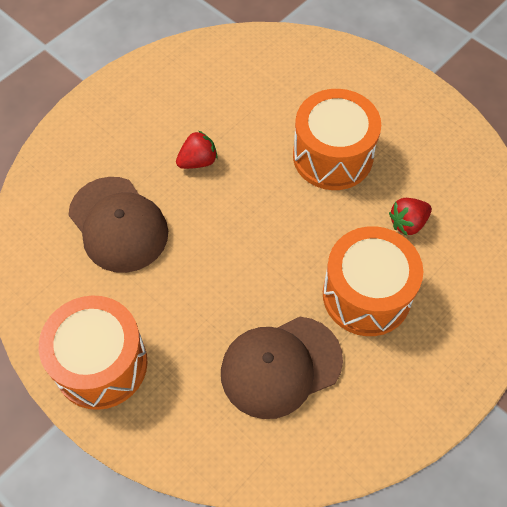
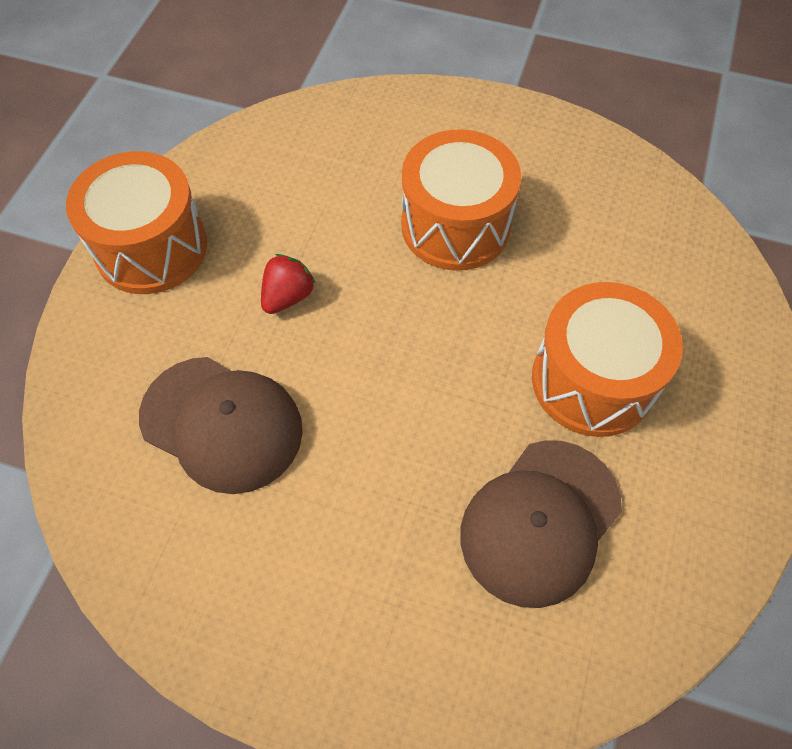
camera: 25 degrees left, 0 degrees up
(101, 364) = (297, 632): orange drum -> orange drum (151, 248)
(408, 223) = (590, 272): red strawberry -> none

